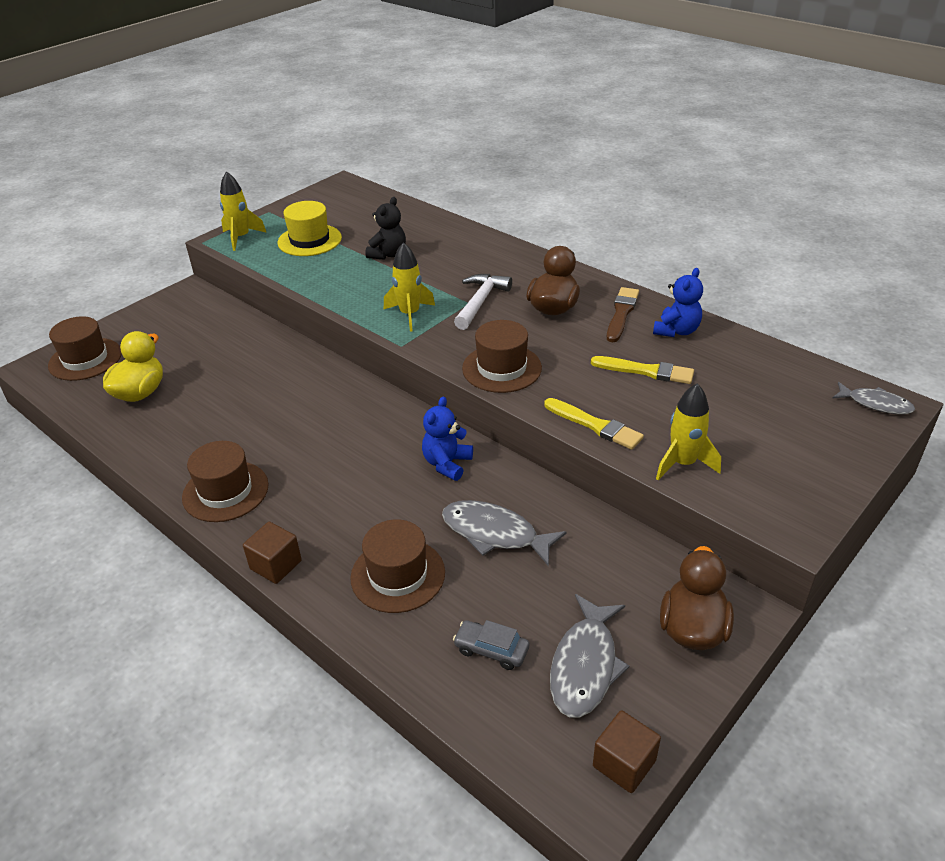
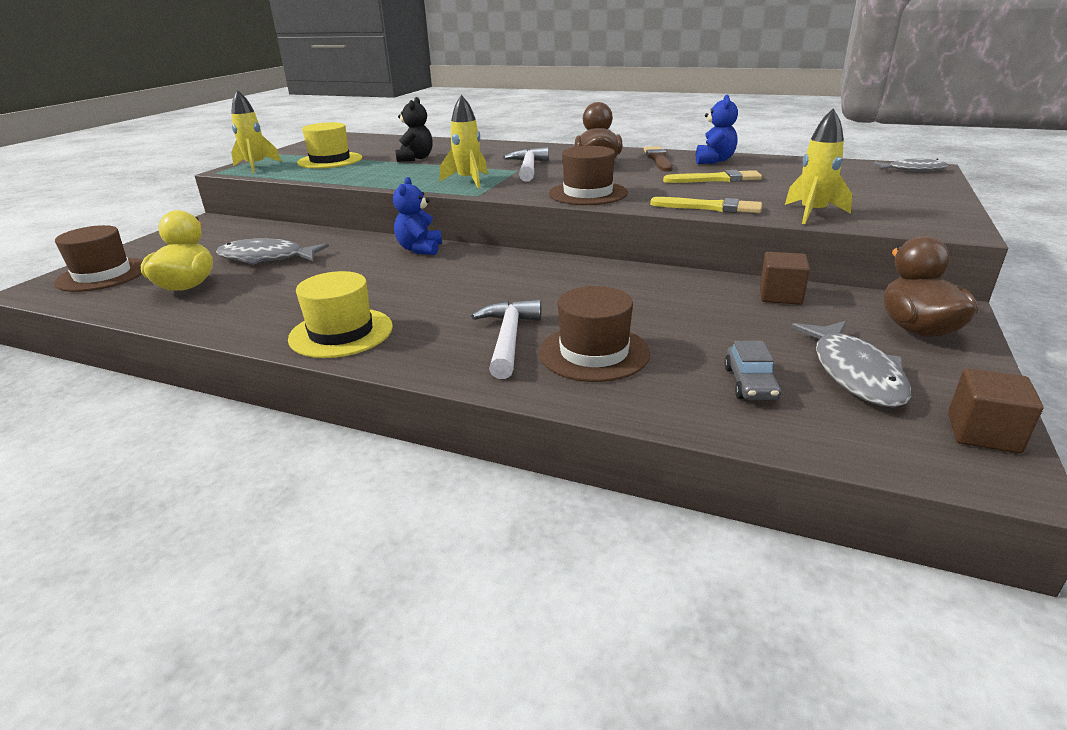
camera: 20 degrees left, 10 degrees down
(225, 491) = (341, 333): brown hat -> yellow hat
(276, 565) = (446, 373): brown cube -> brown cube (780, 295)
(344, 537) = (508, 338): none -> white hammer
(447, 464) = (571, 276): blue teddy bear -> blue teddy bear (420, 249)
(491, 650) = (750, 383): grey car -> grey car turned 90 degrees counterclockwise
(495, 533) = (664, 308): grey fish -> grey fish (267, 258)

